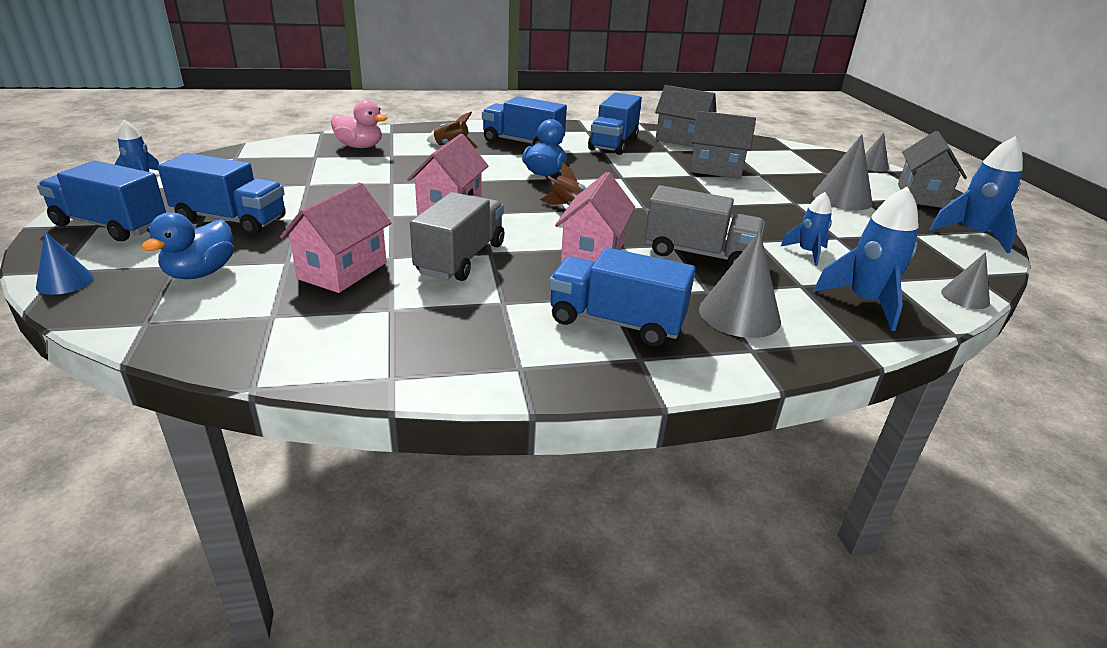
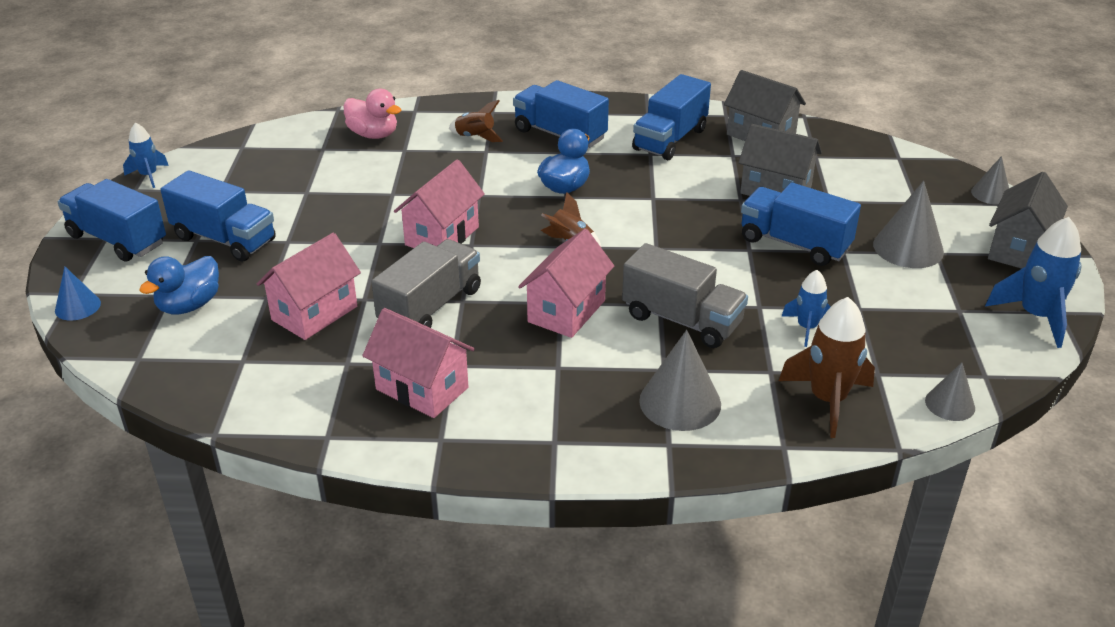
camera: 15 degrees right, 5 degrees up
(480, 324) = (422, 388): none -> pink house
(616, 322) = (550, 399): blue truck -> blue truck (794, 244)
(865, 302) = (827, 400): blue rocket -> brown rocket

